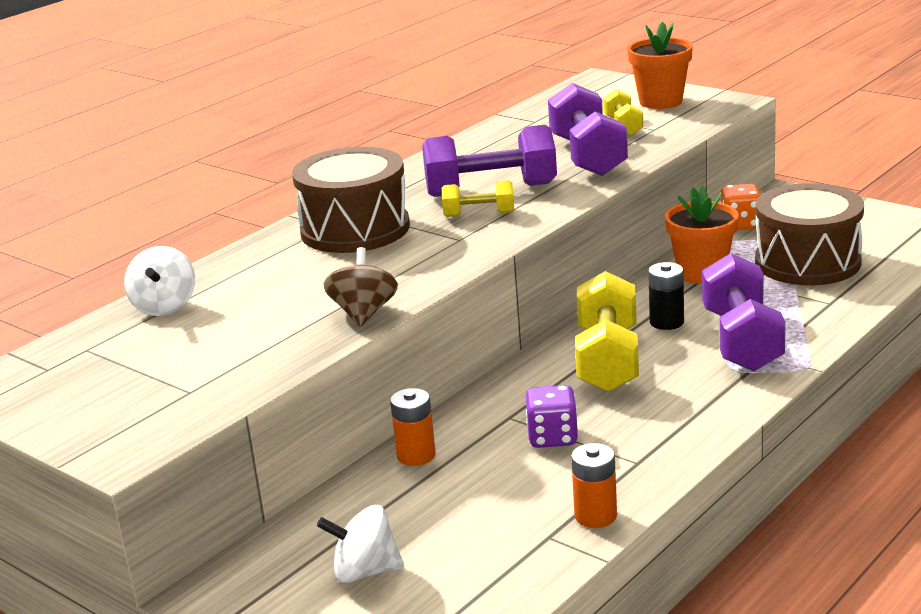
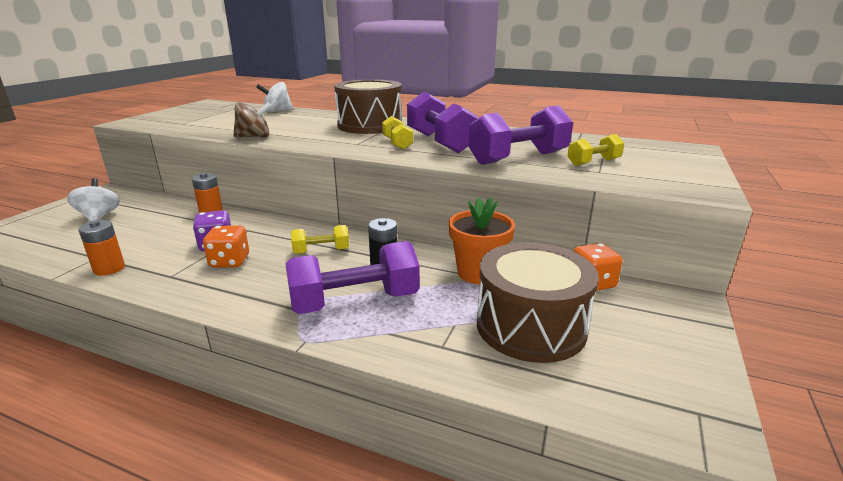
camera: 70 degrees right, 0 degrees up
(607, 360) = (321, 251): yellow dumbbell -> yellow dumbbell, size x0.53
(612, 422) = (230, 261): none -> orange dice
(661, 101) = (668, 169): orange flower pot -> none

